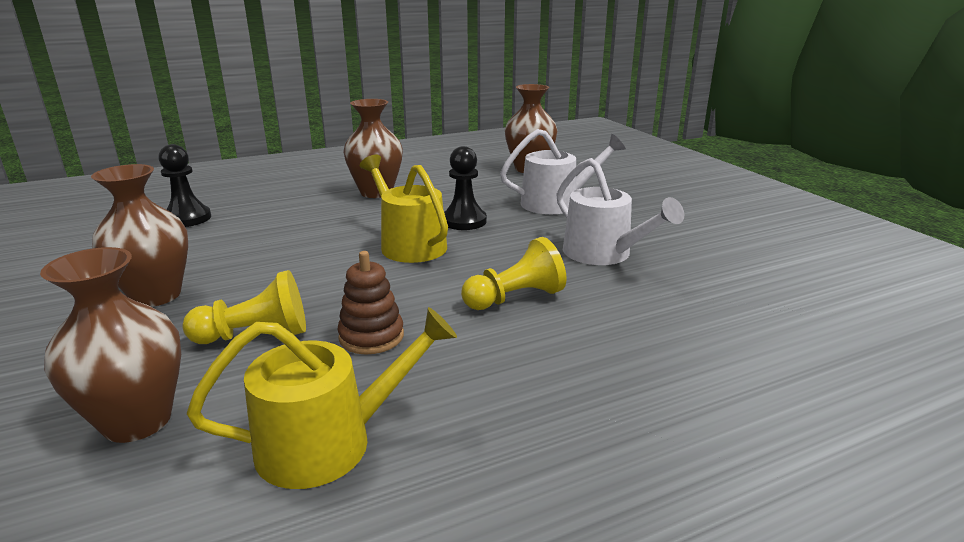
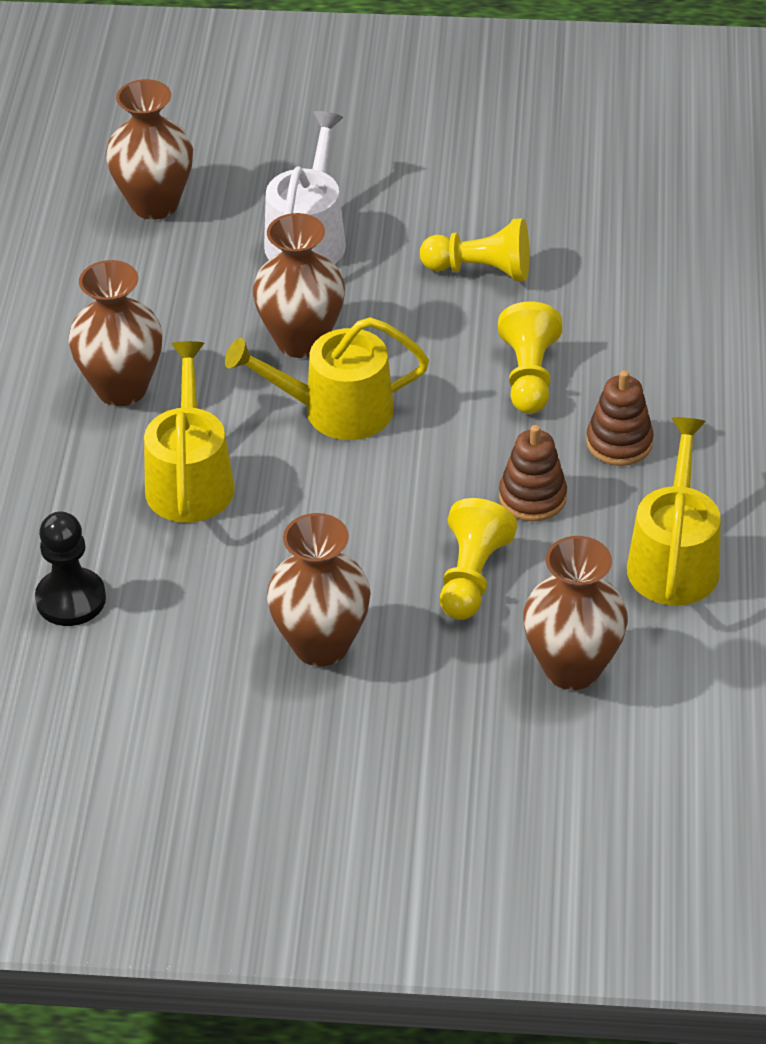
camera: 60 degrees left, 20 degrees up
(310, 222) = (190, 480): none -> yellow watering can
(464, 221) = (301, 340): black pawn -> brown vase
(476, 360) = (619, 442): none -> brown stacking toy
(603, 254) = (481, 270): white watering can -> yellow pawn

